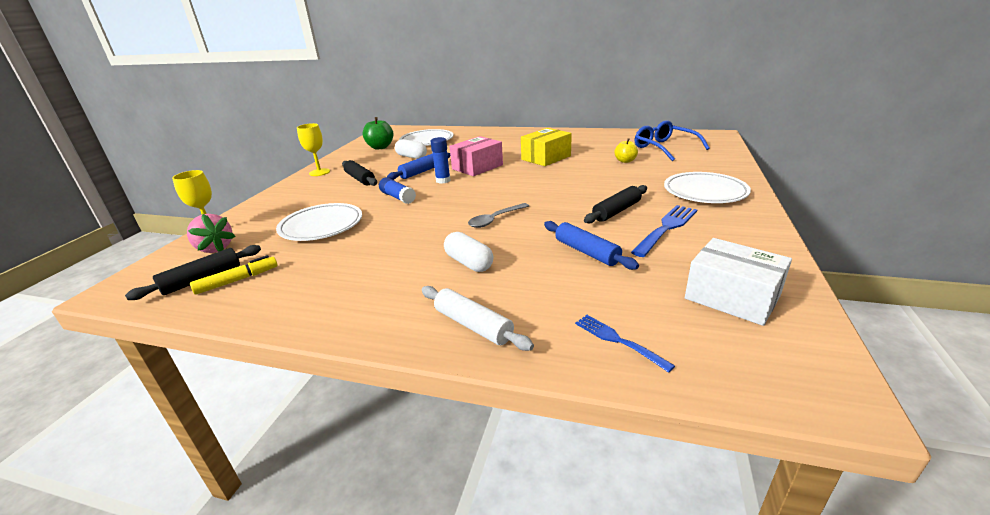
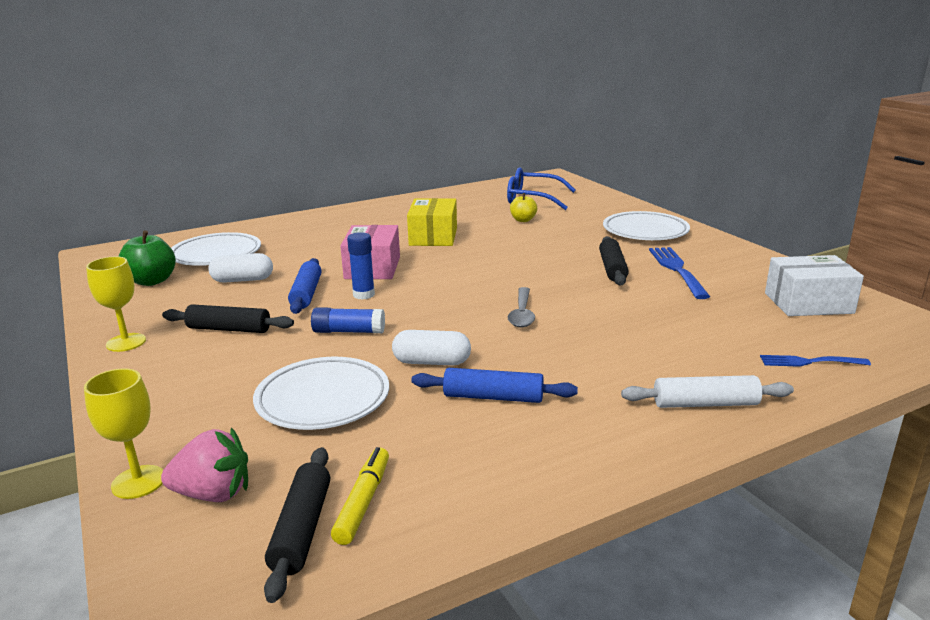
camera: 45 degrees left, 5 degrees down
(469, 263) = (588, 360): white capsule -> white capsule (432, 362)
(586, 252) = (661, 311): blue rolling pin -> blue rolling pin (493, 397)

